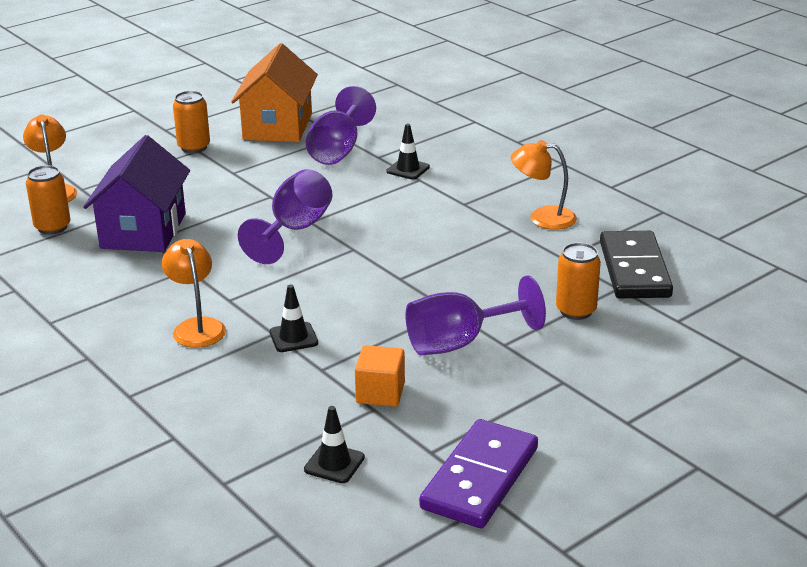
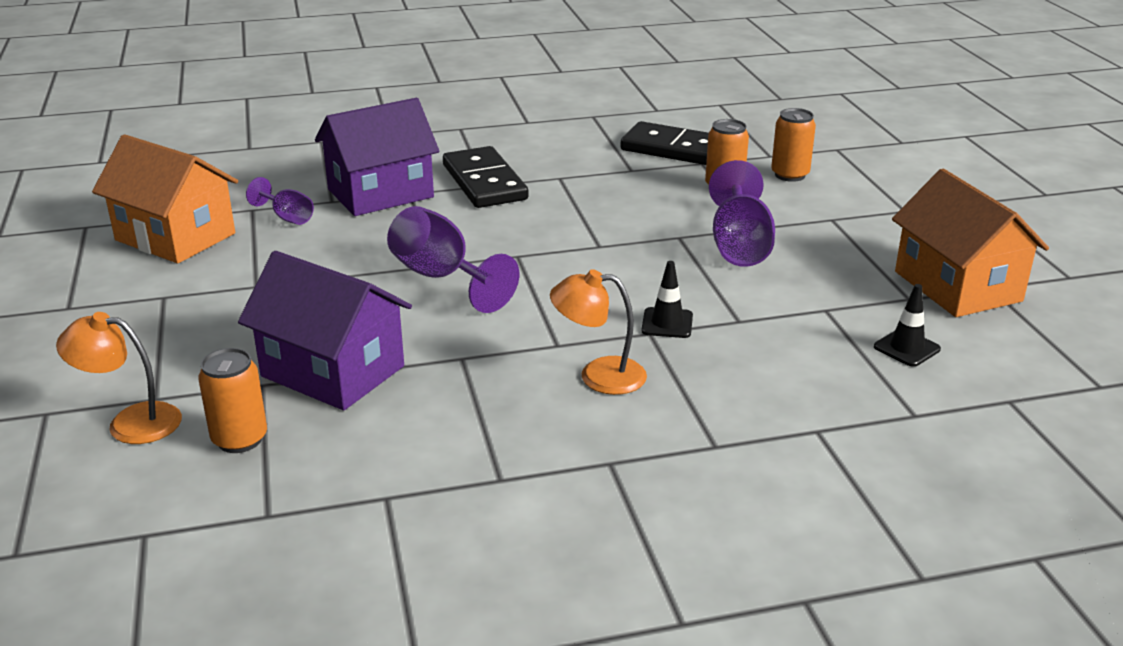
camera: 65 degrees left, 0 degrees up
(194, 147) = (151, 297): orange can -> orange can (790, 175)
(338, 150) = (287, 217): purple goblet -> purple goblet, size x0.56
(380, 393) = (800, 300): orange cube -> none
(408, 169) = (380, 193): black traffic cone -> purple house
(468, 202) = (484, 182): none -> black domino
(479, 478) = (957, 286): purple domino -> orange house
(542, 217) = (551, 160): orange lamp -> none

